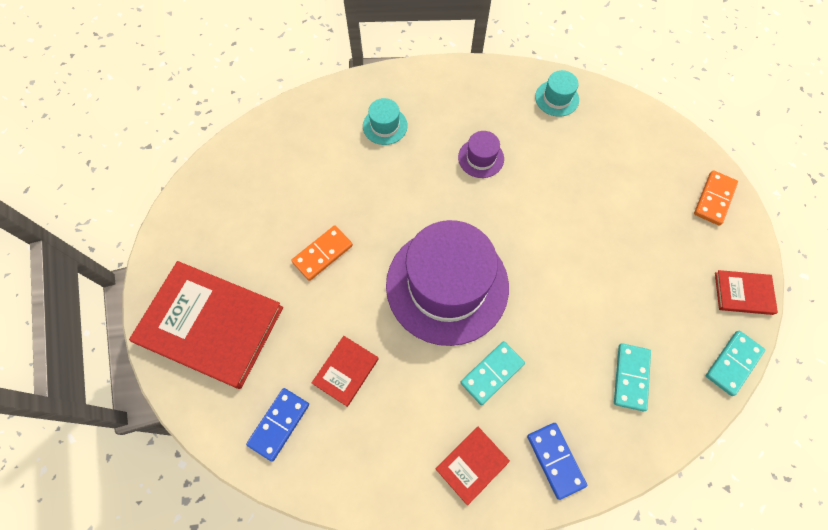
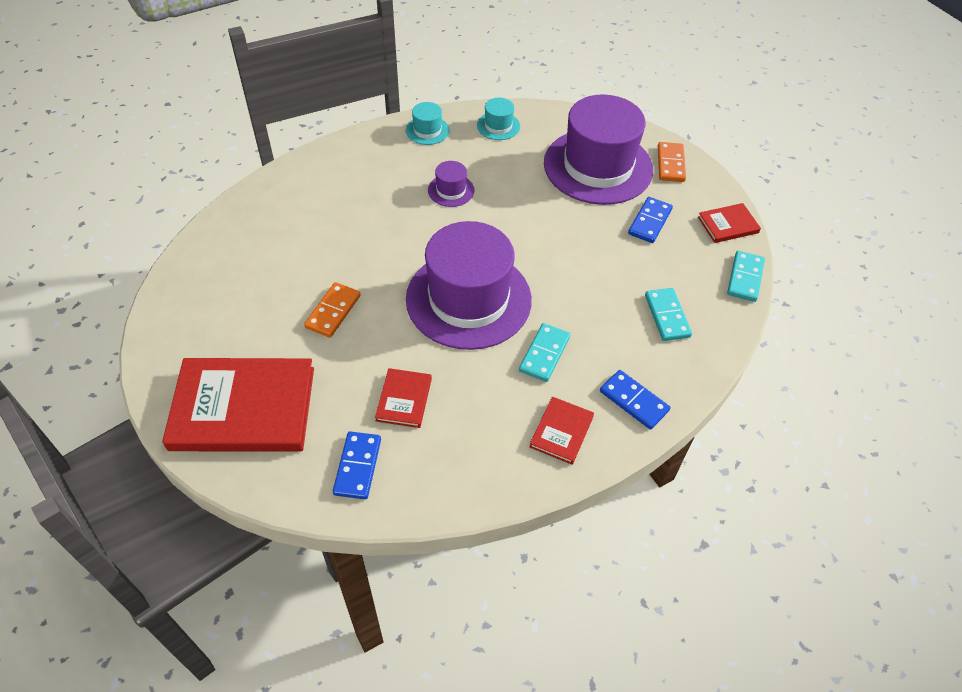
camera: 25 degrees left, 15 degrees down
(385, 126) = (345, 190): turquoise hat -> turquoise hat (427, 130)
(636, 177) = (598, 166): none -> purple hat
(661, 260) = (649, 222): none -> blue domino

